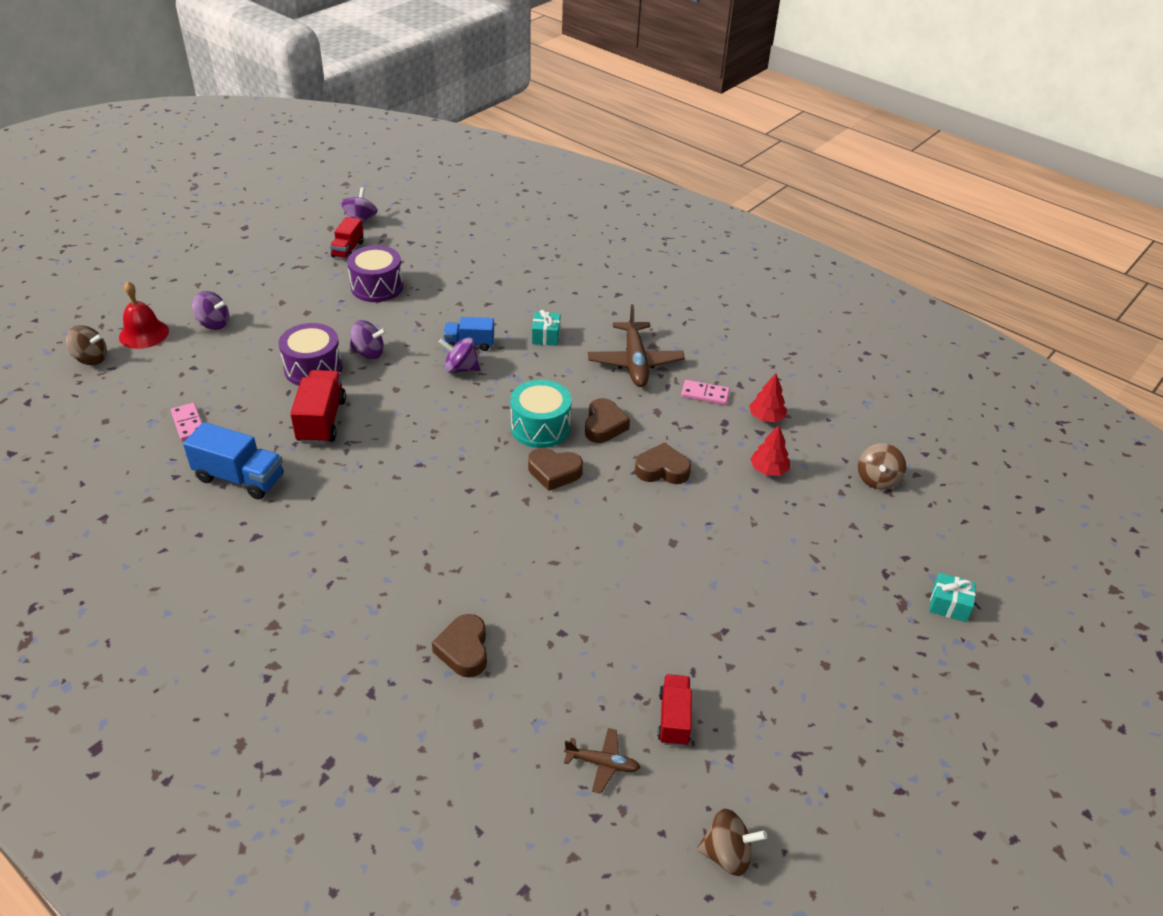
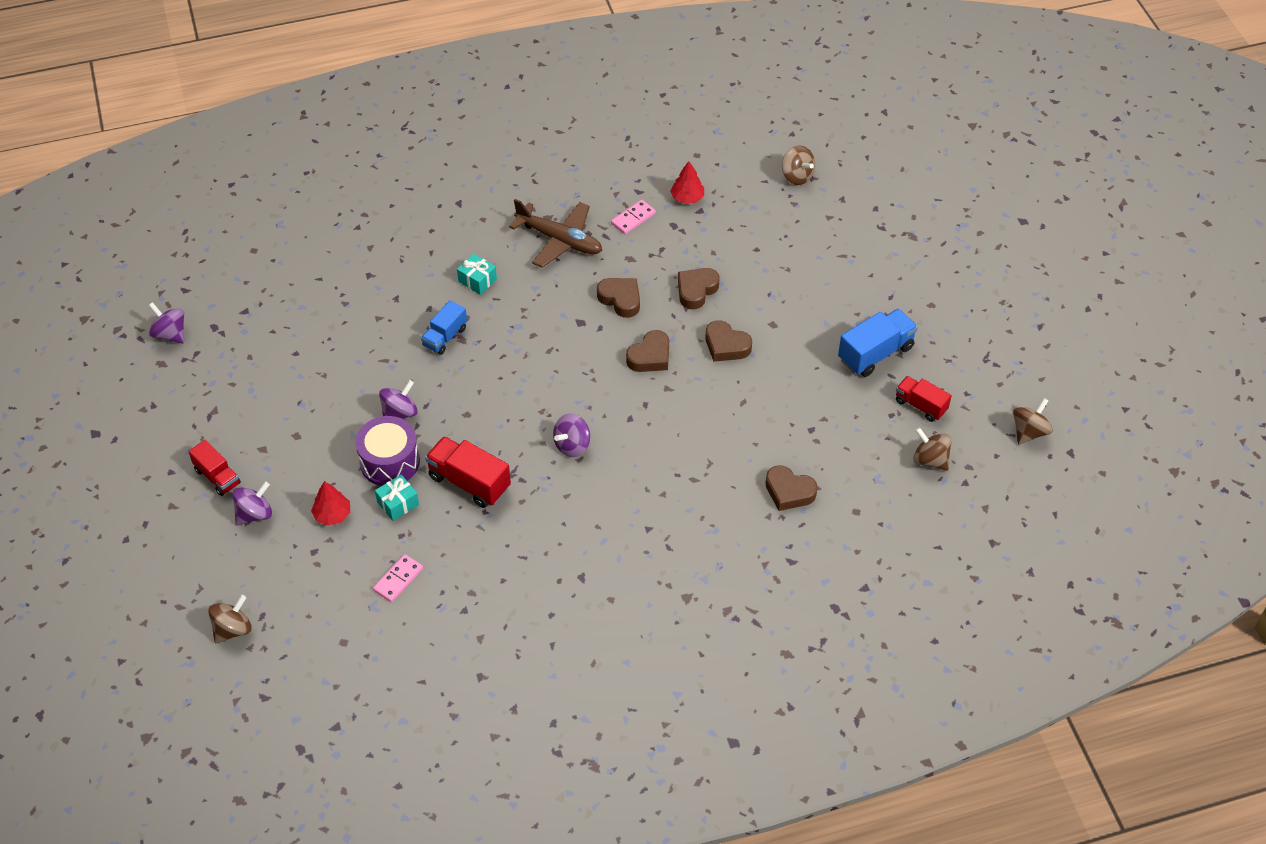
camera: 55 degrees left, 10 degrees up
(144, 334) = (225, 575): red bell -> none
(188, 424) = (398, 579): pink domino -> pink domino turned 60 degrees counterclockwise
(240, 478) = (501, 565): blue truck -> blue truck (875, 353)
(348, 249) = (215, 364): red truck -> red truck (217, 477)
(377, 287) = (300, 367): purple drum -> none
(461, 369) = (475, 358): purple spinning top -> purple spinning top (572, 445)
(540, 427) = (591, 340): turquoise drum -> none
(602, 763) = (930, 460): brown plane -> brown spinning top
(614, 519) = (726, 346): none -> brown heart
(768, 470) = (742, 229): red tree -> red tree (332, 514)
(949, 605) = (928, 213): turquoise gift -> turquoise gift (398, 503)

